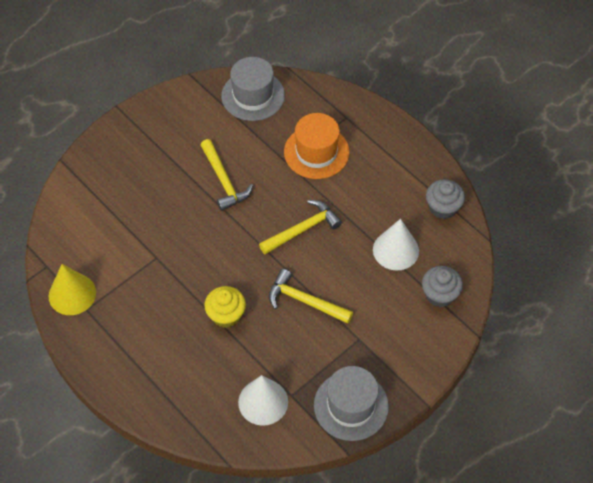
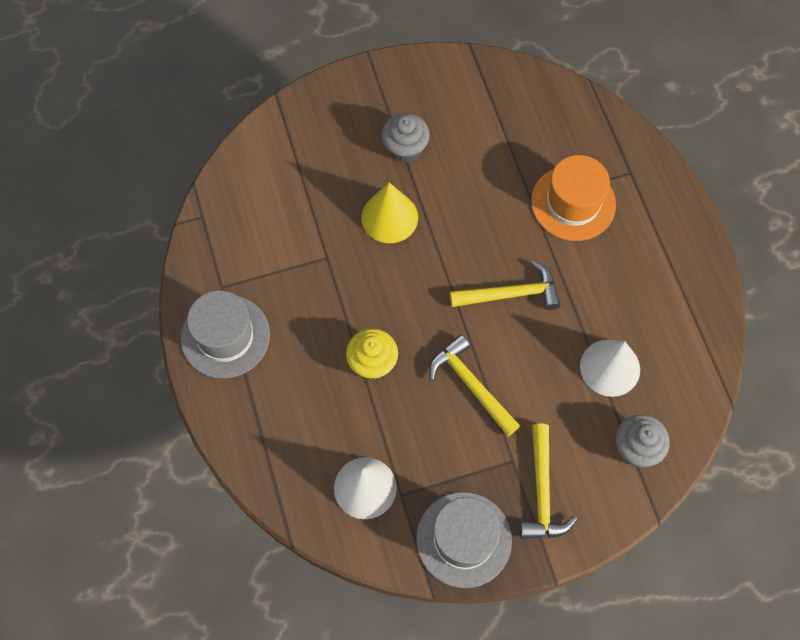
camera: 25 degrees right, 10 degrees up
(72, 294) = (214, 262): yellow cone -> yellow cone (389, 217)
(224, 180) = (447, 194): yellow hammer -> yellow hammer (542, 491)
(253, 95) = (531, 101): grey hat -> grey hat (225, 336)
(443, 208) = (694, 338): grey cupcake -> grey cupcake (405, 148)

